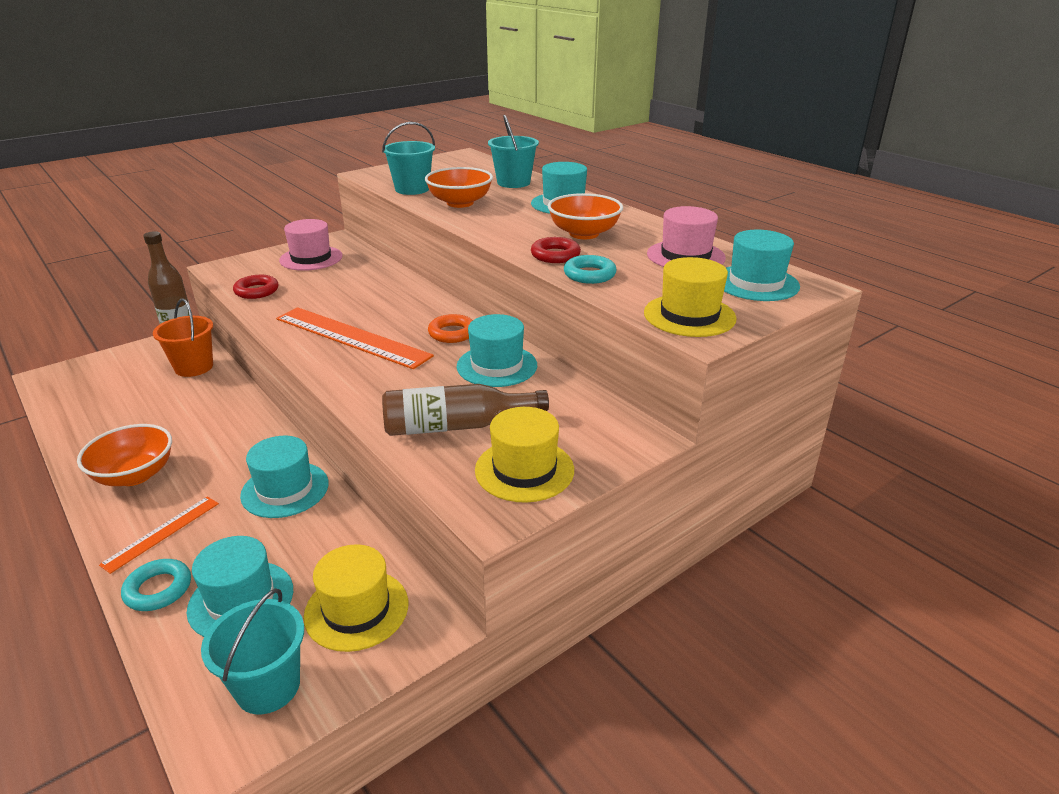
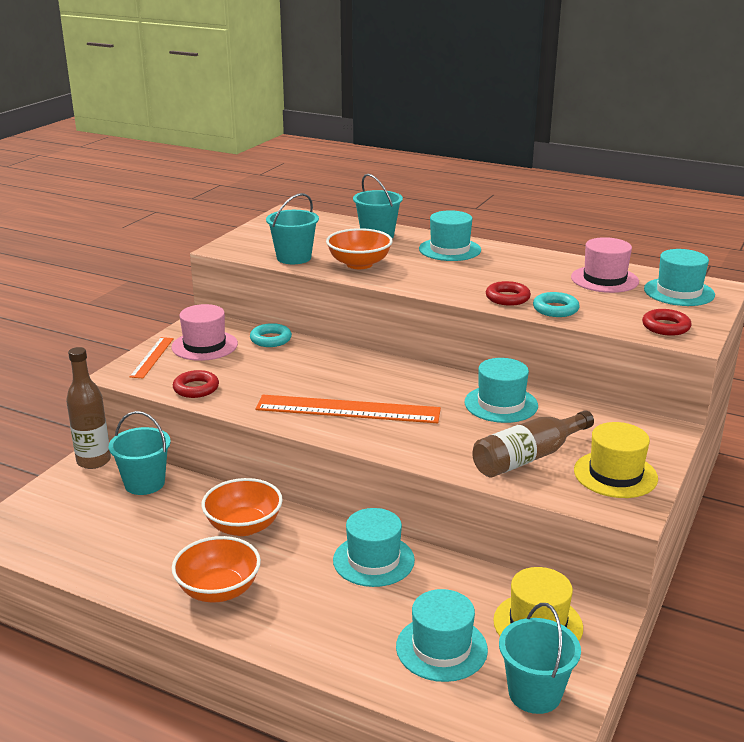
camera: 25 degrees left, 5 degrees down
(158, 589) = (363, 664): turquoise ring -> turquoise ring (270, 339)
(162, 533) = (309, 625): orange ruler -> orange ruler (152, 357)
(194, 367) = (144, 483): orange bucket -> turquoise bucket
(452, 333) = (430, 386): orange ring -> none
(584, 234) = (504, 274): orange bowl -> orange bowl (243, 526)
(689, 315) = (665, 327): yellow hat -> red ring

